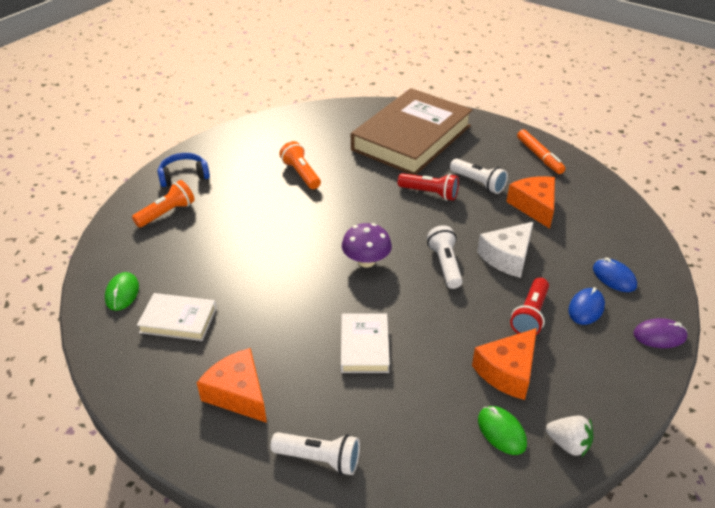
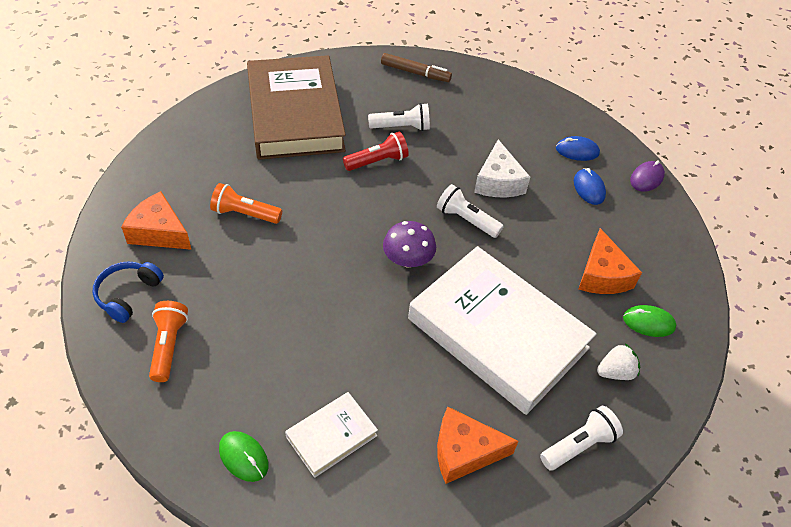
camera: 50 degrees left, 10 degrees up
(364, 346) = (497, 333): white book -> white book, size x2.23
(530, 315) = (565, 220): red flashlight -> none
(534, 206) = (464, 123): orange cheese -> orange cheese (159, 232)
(539, 156) = (415, 73): orange marker -> brown marker
(568, 444) = (687, 298): white strawberry -> white strawberry (615, 372)

